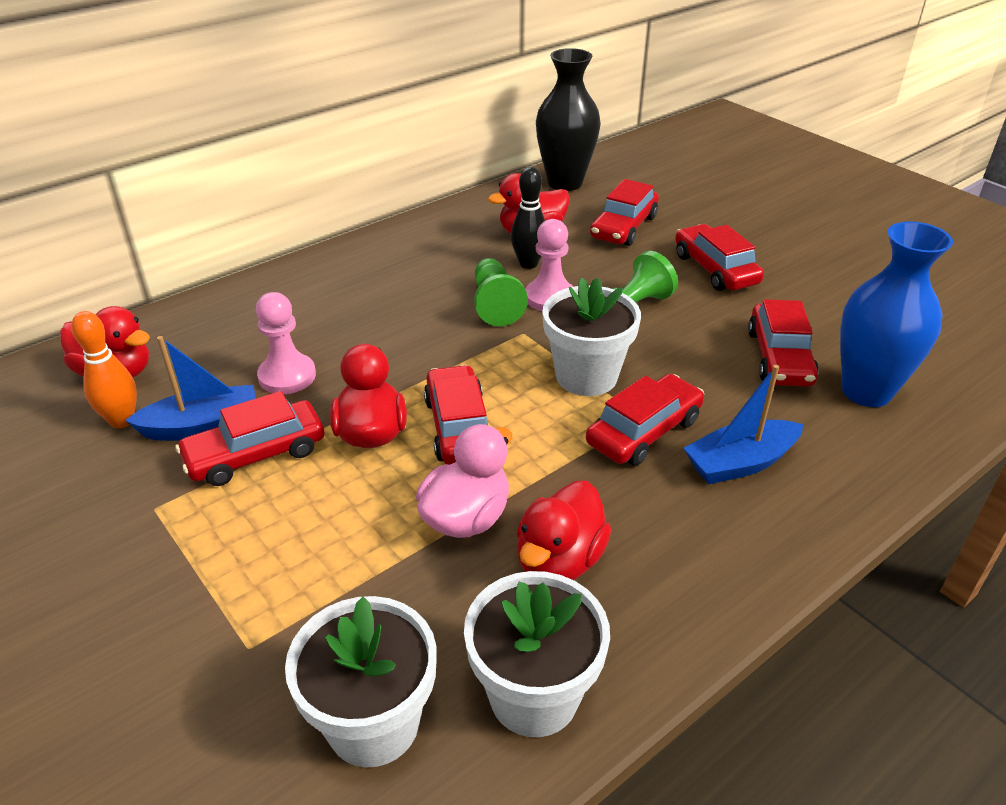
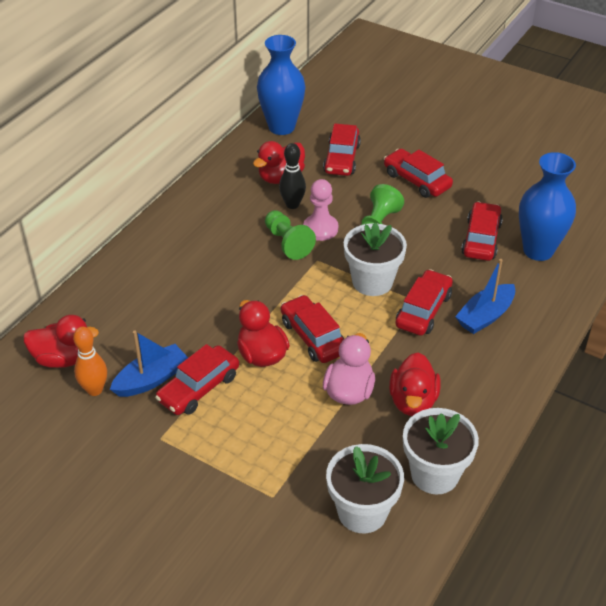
camera: 20 degrees left, 5 degrees up
(287, 376) = (182, 330): pink pawn -> none
(565, 183) = (281, 127): black vase -> blue vase
(779, 357) = (481, 239): red car -> red car turned 150 degrees counterclockwise

